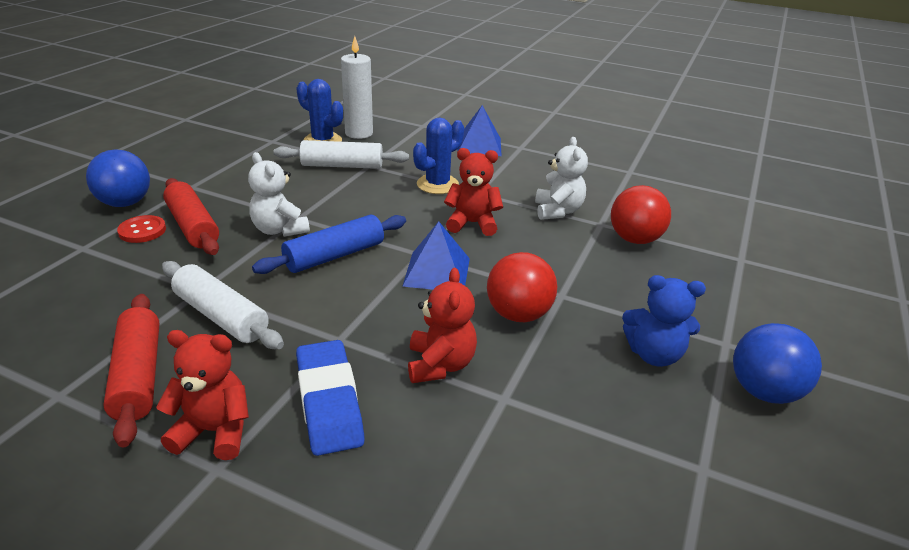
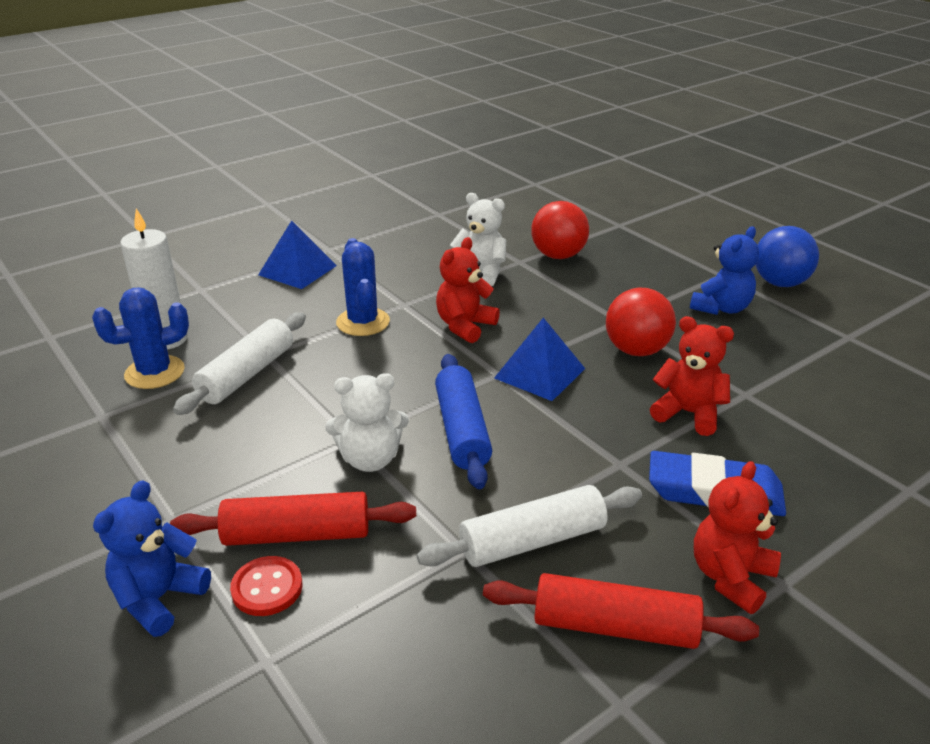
camera: 60 degrees left, 0 degrees up
(125, 203) = (159, 598): blue ball -> blue teddy bear

